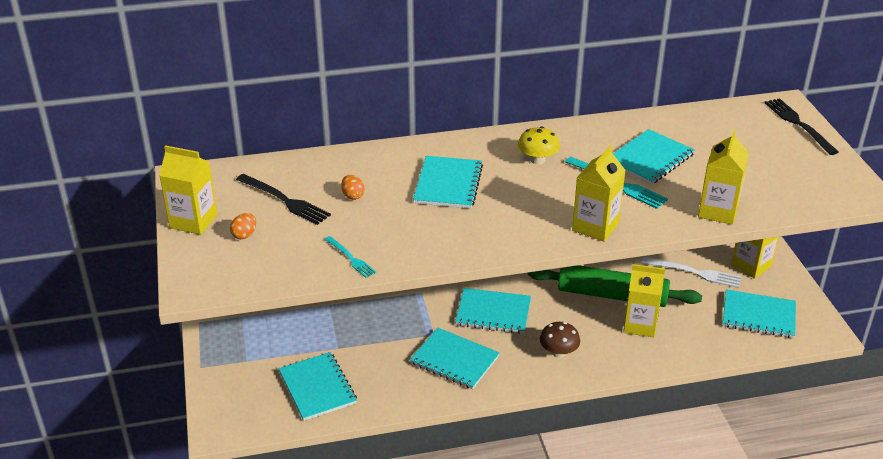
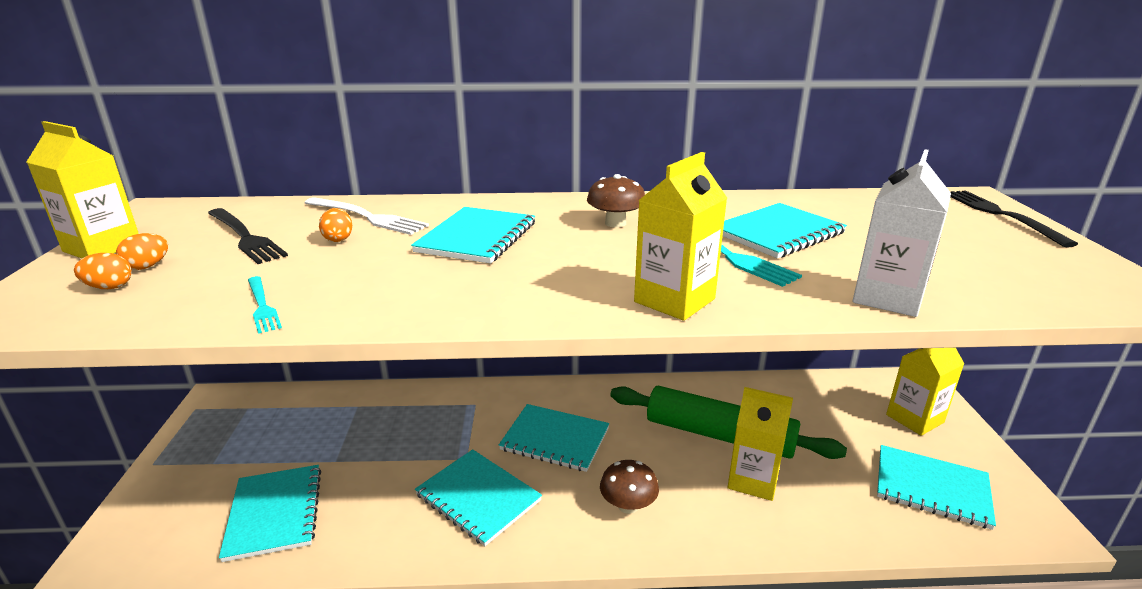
camera: 10 degrees right, 10 degrees down
(239, 255) = (109, 287): none -> orange egg
(537, 159) = (615, 223): yellow mushroom -> brown mushroom
(695, 273) = (836, 419): white fork -> white fork (367, 217)
(718, 211) = (887, 298): yellow carton -> white carton

